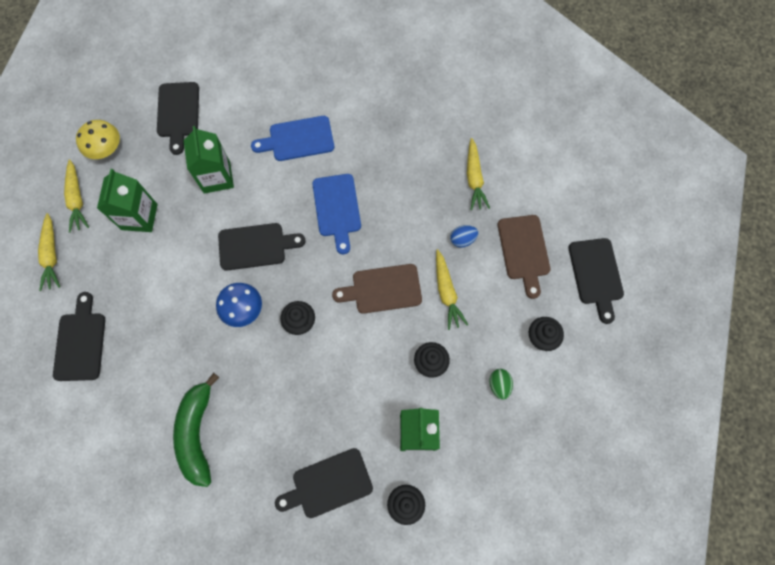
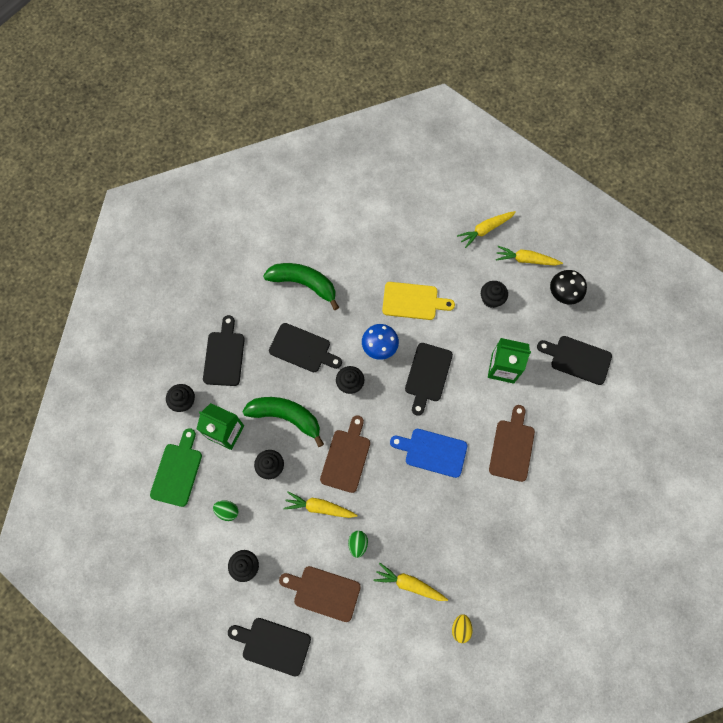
camera: 115 degrees right, 0 degrees up
(51, 255) = (485, 230): yellow carrot -> yellow carrot turned 45 degrees counterclockwise
(80, 342) = (407, 230): black cutting board -> black cutting board (302, 349)
(106, 149) = (563, 293): yellow mushroom -> black mushroom
(139, 217) = (491, 299): green carton -> black cupcake
(173, 297) = (413, 301): none -> yellow cutting board
(298, 139) = (512, 447): blue cutting board -> brown cutting board
(368, 373) = (286, 417): none -> green banana
(462, 239) = (358, 544): blue egg -> green egg
(487, 464) = (177, 471): none -> green cutting board
(488, 121) = (460, 628): none -> yellow egg

